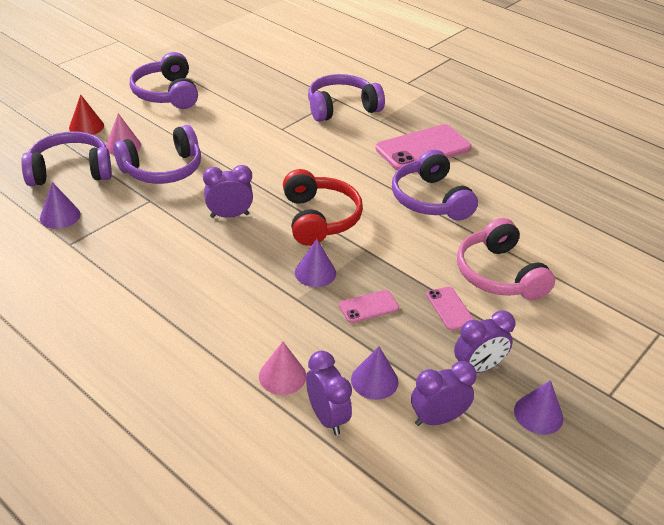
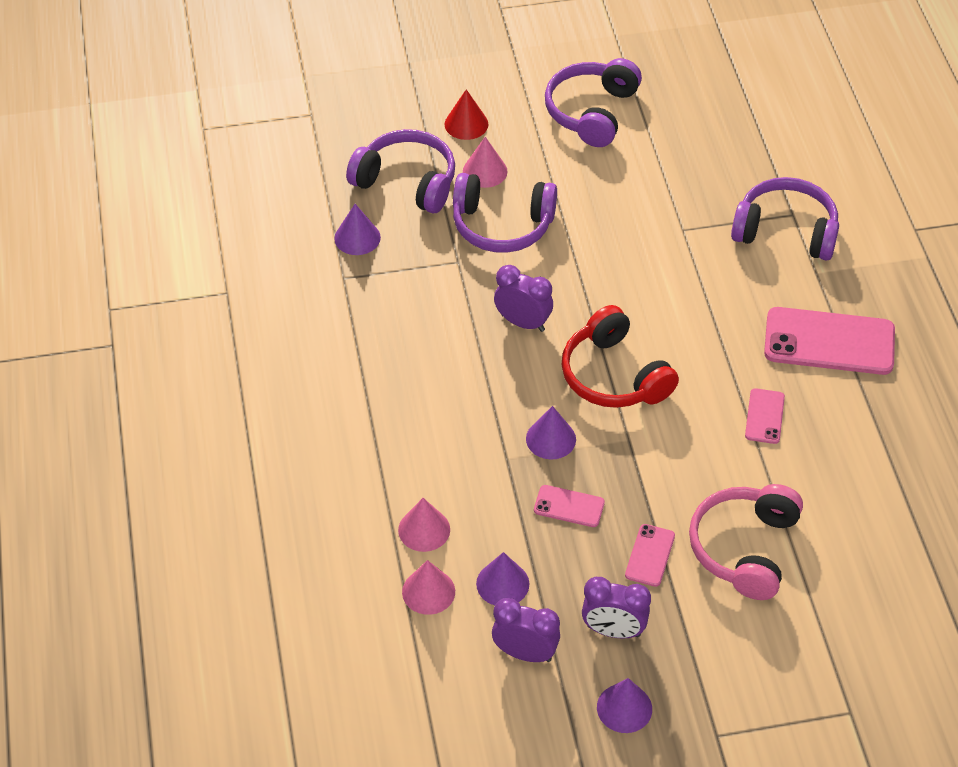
camera: 40 degrees right, 10 degrees up
(319, 218) = (614, 375): red headphones -> red headphones turned 120 degrees clockwise
(327, 417) = (428, 591): purple clock -> pink cone
(430, 199) = (764, 416): purple headphones -> pink phone

